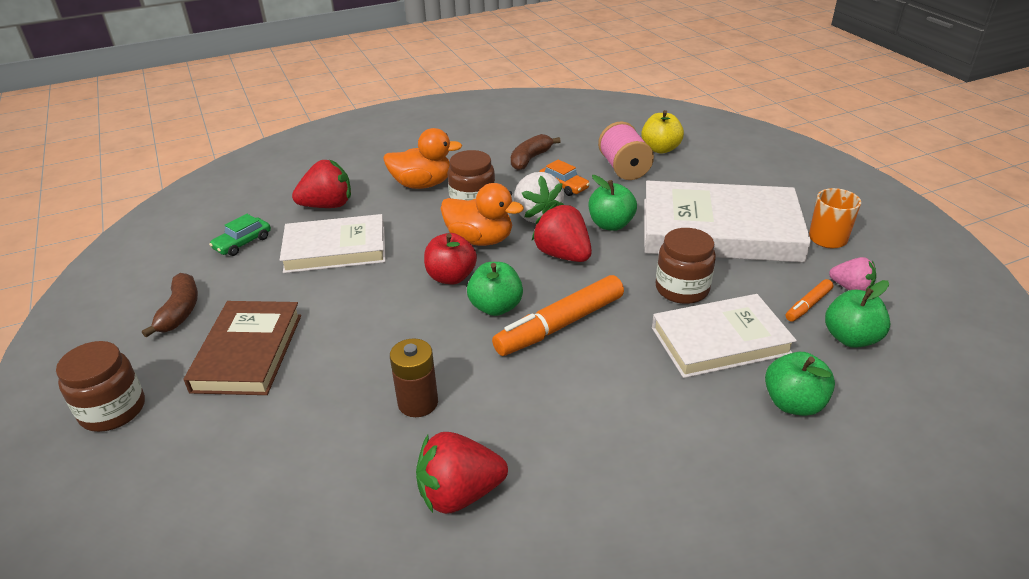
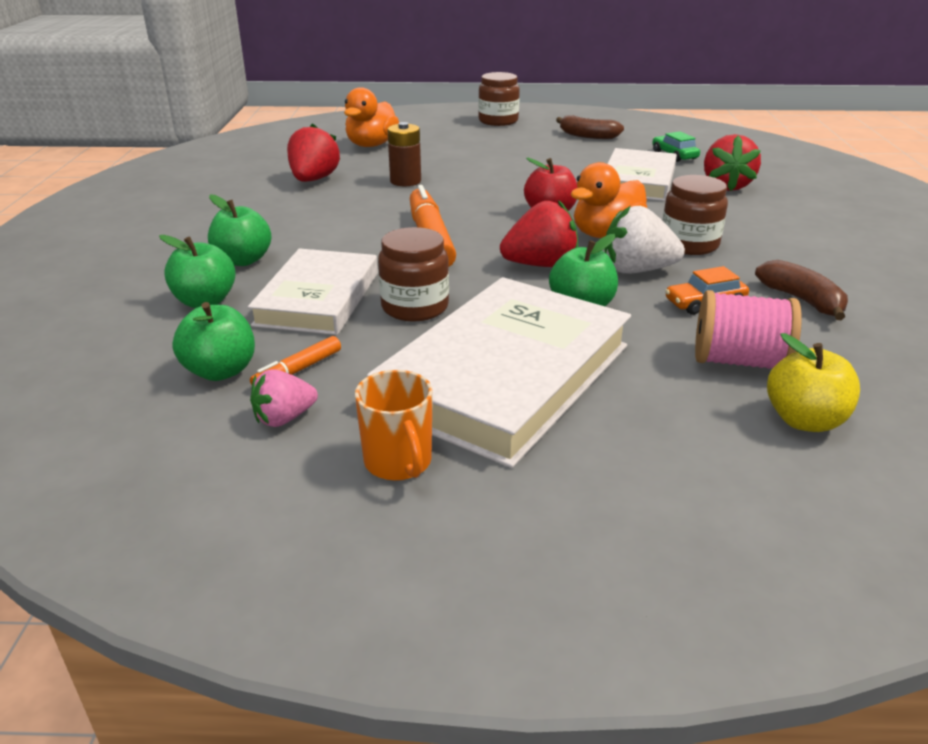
camera: 115 degrees right, 5 degrees down
(248, 352) = (518, 148): brown book -> none
(422, 184) = (753, 228): orange duck -> orange duck (371, 145)
(496, 307) = (485, 221): green apple -> green apple (243, 260)
(808, 305) = (298, 370): orange marker -> orange marker turned 120 degrees counterclockwise

